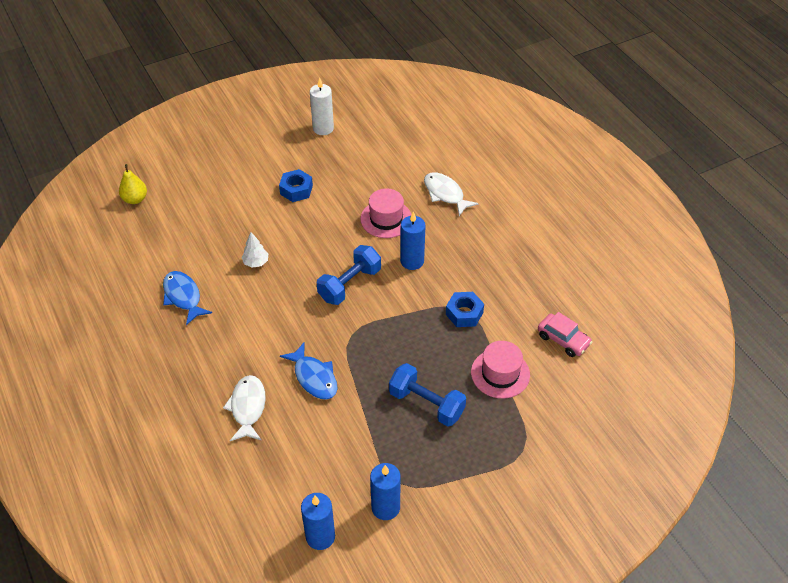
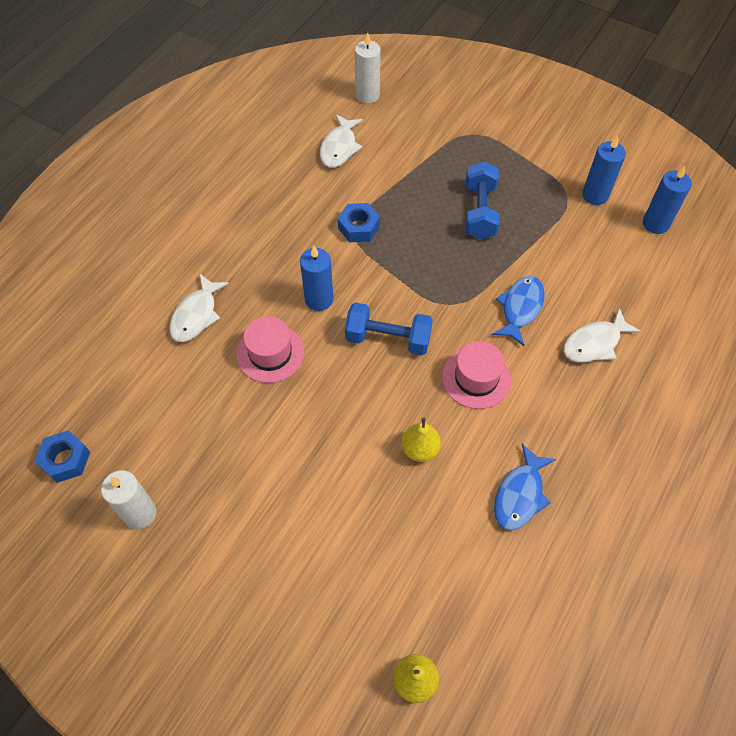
camera: 120 degrees left, 10 degrees up
(256, 262) = (420, 449): white tree -> yellow pear
(296, 190) = (277, 476): blue nut -> blue nut (65, 459)
(500, 373) = (408, 175): pink hat -> pink hat (476, 378)
(563, 340) = (339, 147): pink car -> white fish
(622, 391) = (367, 95): none -> white candle

